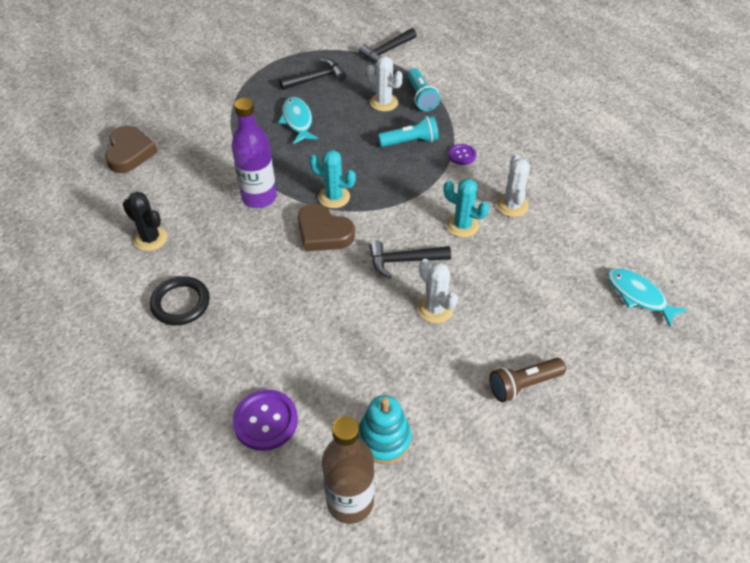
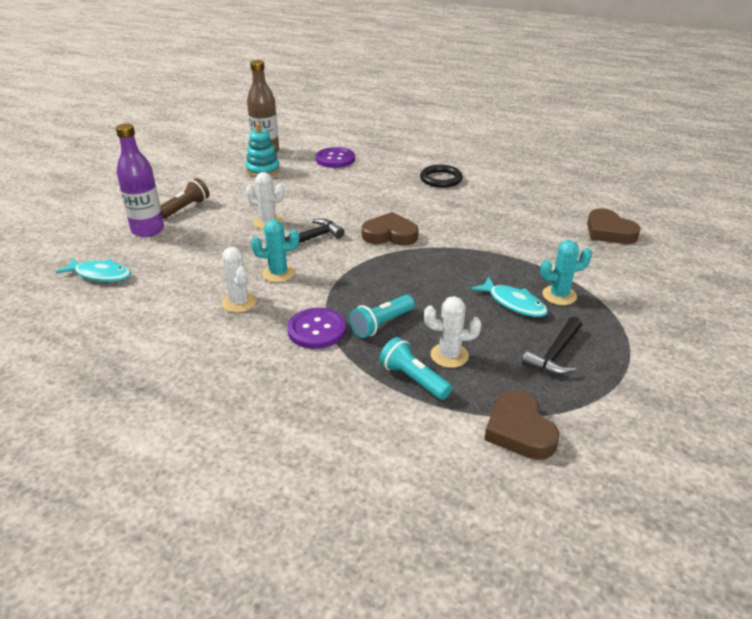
camera: 150 degrees right, 15 degrees down
(150, 239) = (506, 196): black cactus -> none
(259, 197) = (466, 238): purple bottle -> purple bottle (148, 230)
(334, 197) = (407, 257): turquoise cactus -> turquoise cactus (559, 295)
(386, 51) = (519, 430): black hammer -> brown heart
(462, 155) = (316, 330): purple button -> purple button, size x1.78

